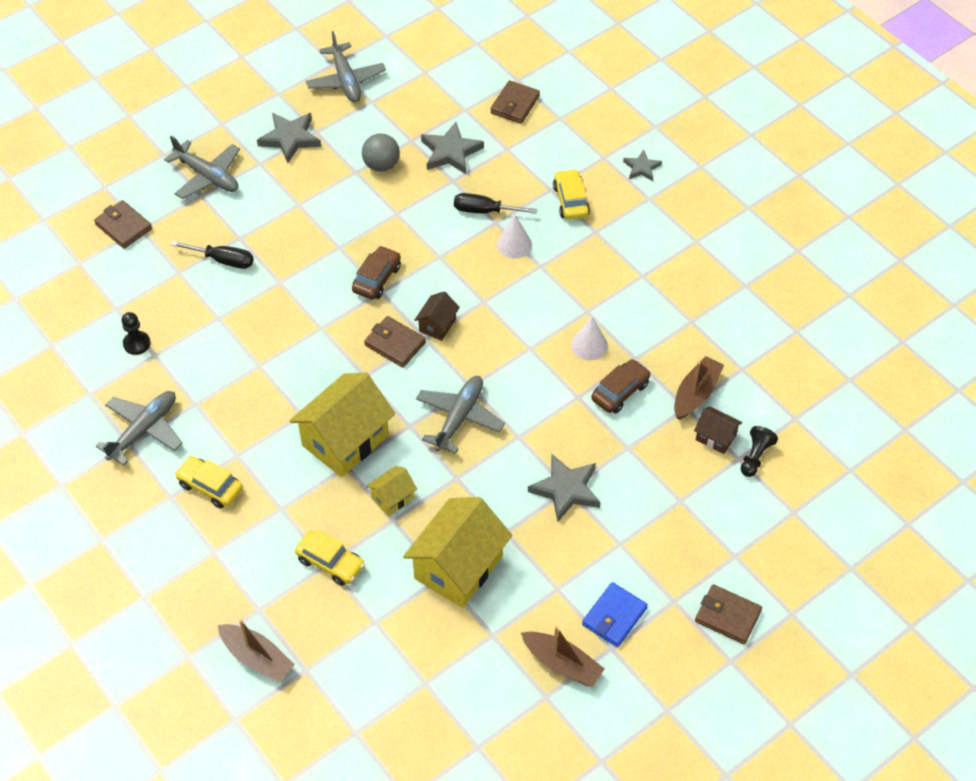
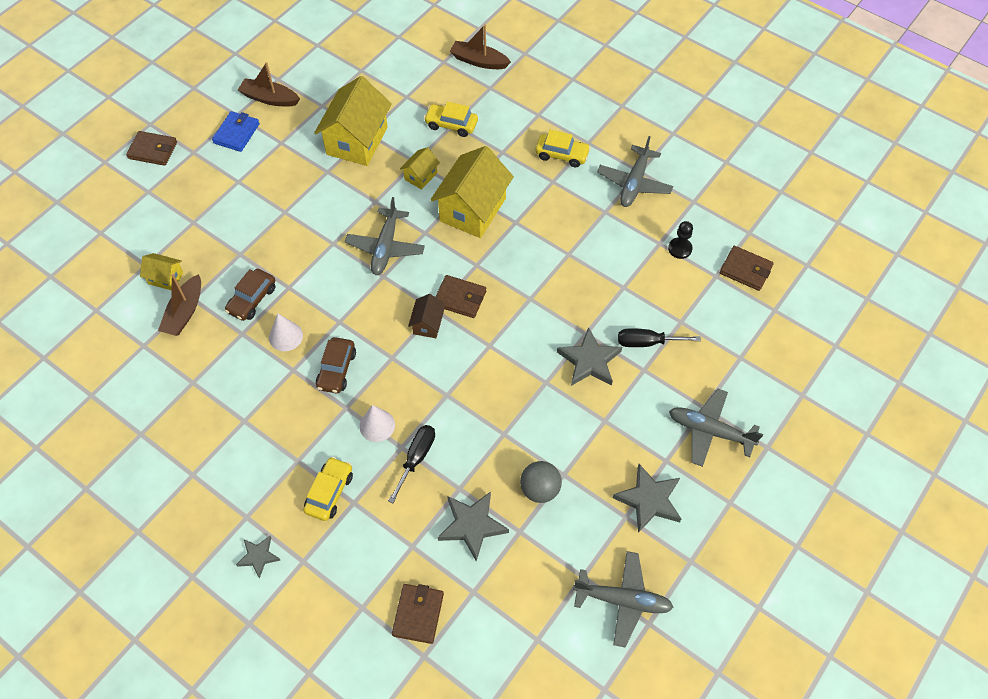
camera: 165 degrees right, 5 degrees up
(123, 226) = (757, 355): brown wallet -> brown wallet (745, 270)
(346, 80) = (623, 600): grey plane -> grey plane turned 135 degrees clockwise
(377, 279) = (498, 357): brown car -> brown car (336, 370)
(484, 211) = (416, 458): black screwdriver -> black screwdriver turned 60 degrees counterclockwise
(566, 490) = (286, 210): grey star -> grey star (589, 361)
(571, 201) = (329, 492): yellow car -> yellow car turned 135 degrees counterclockwise
(715, 437) = (166, 278): brown house -> yellow house
(755, 456) = (131, 269): black pawn -> none

